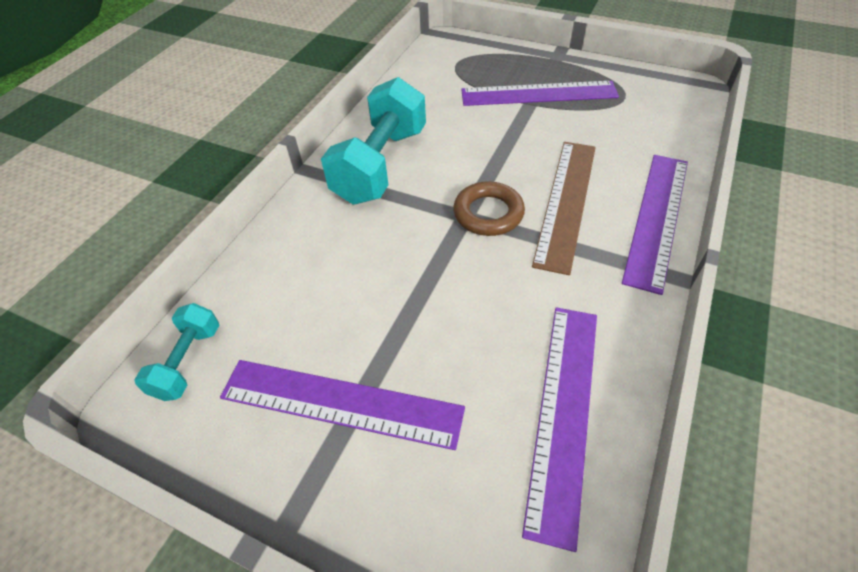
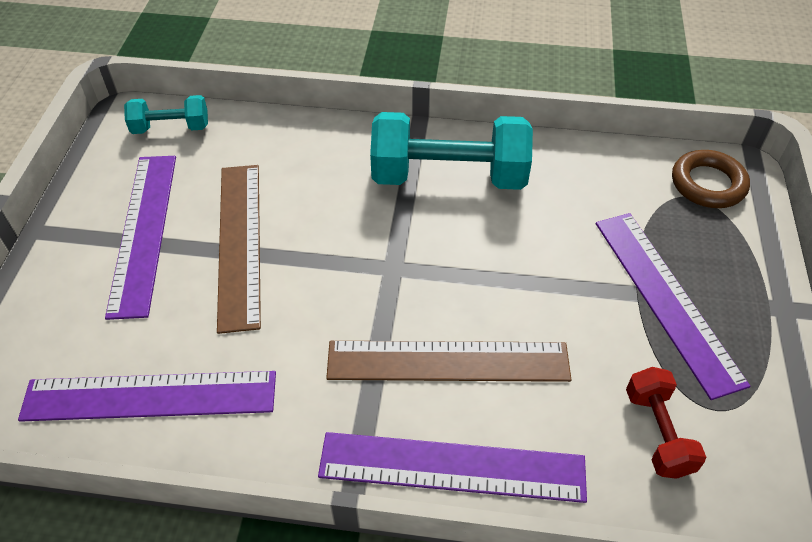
camera: 70 degrees right, 0 degrees up
(394, 316) = (240, 243): none -> brown ruler
(488, 213) = (402, 288): brown ring -> brown ring (708, 184)
(638, 123) = (658, 432): none -> red dumbbell

